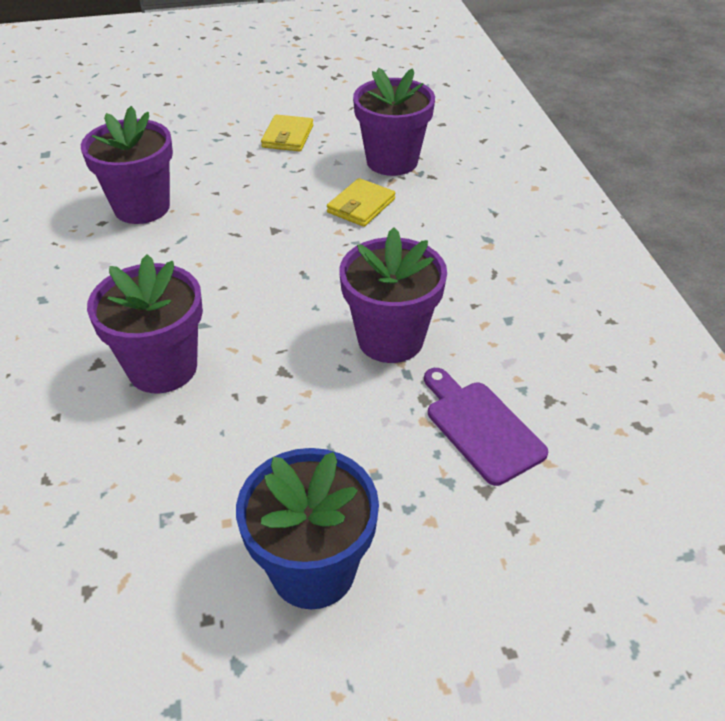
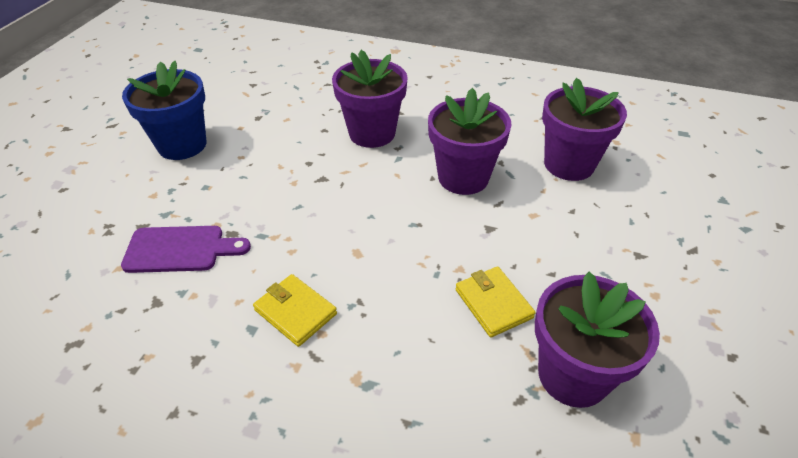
camera: 120 degrees right, 0 degrees up
(288, 136) = (670, 299): yellow wallet -> yellow wallet (295, 312)
(390, 339) = (301, 242): purple flower pot -> purple flower pot (463, 177)

